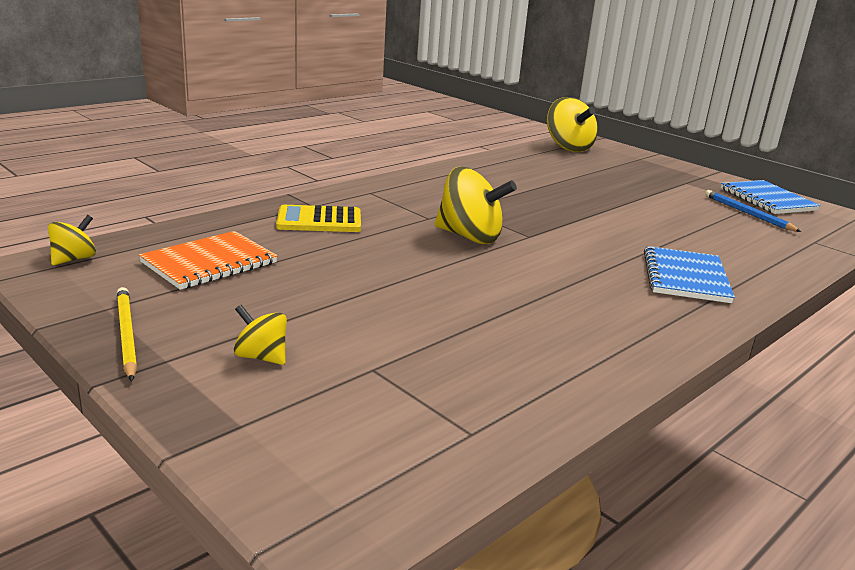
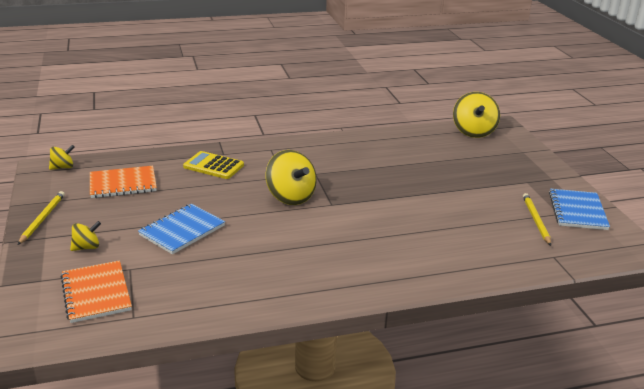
camera: 30 degrees right, 5 degrees up
(261, 357) = (86, 247): yellow spinning top -> yellow spinning top turned 90 degrees clockwise
(365, 417) = (96, 293): none -> orange notebook
(685, 277) = (396, 260): blue notebook -> blue notebook (182, 230)
(748, 213) = (535, 220): blue pencil -> yellow pencil

